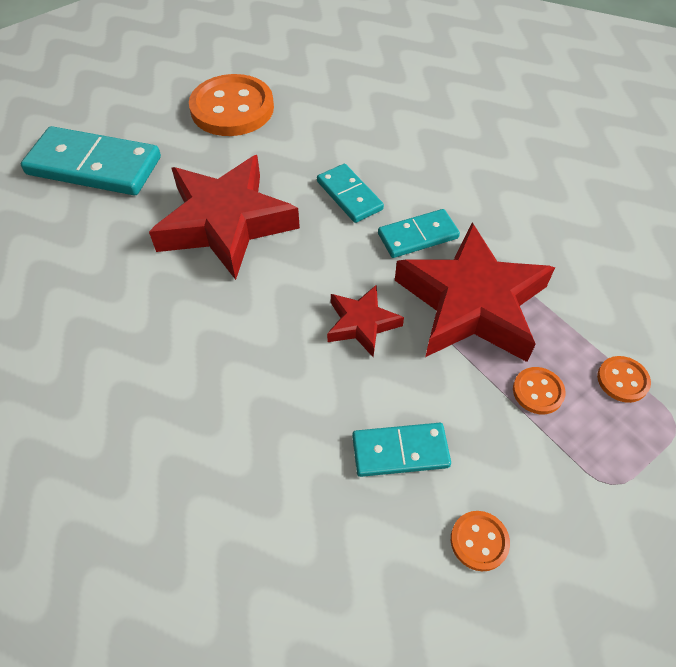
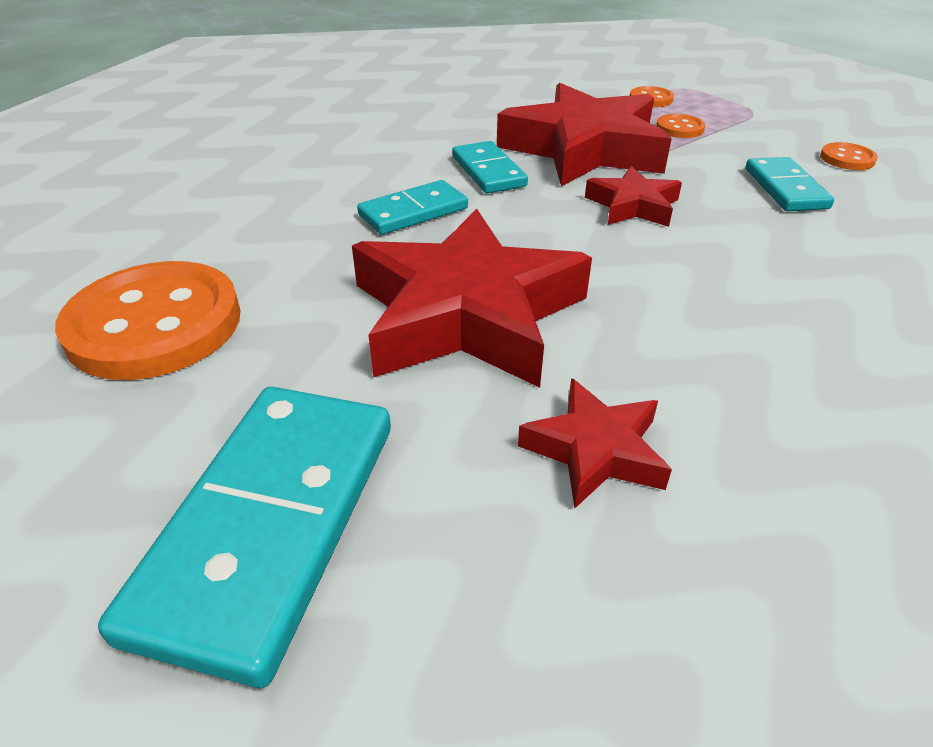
camera: 90 degrees left, 15 degrees down
(106, 270) = (595, 450): none -> red star

